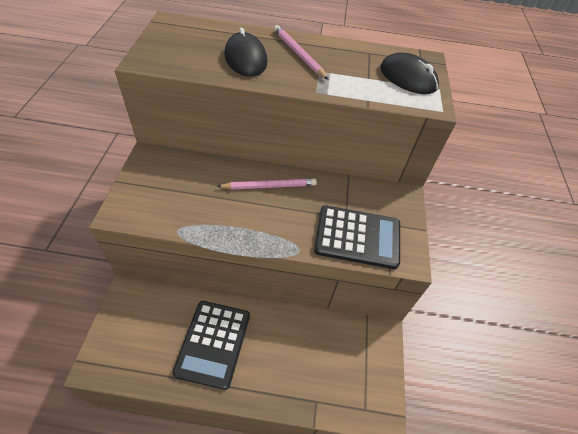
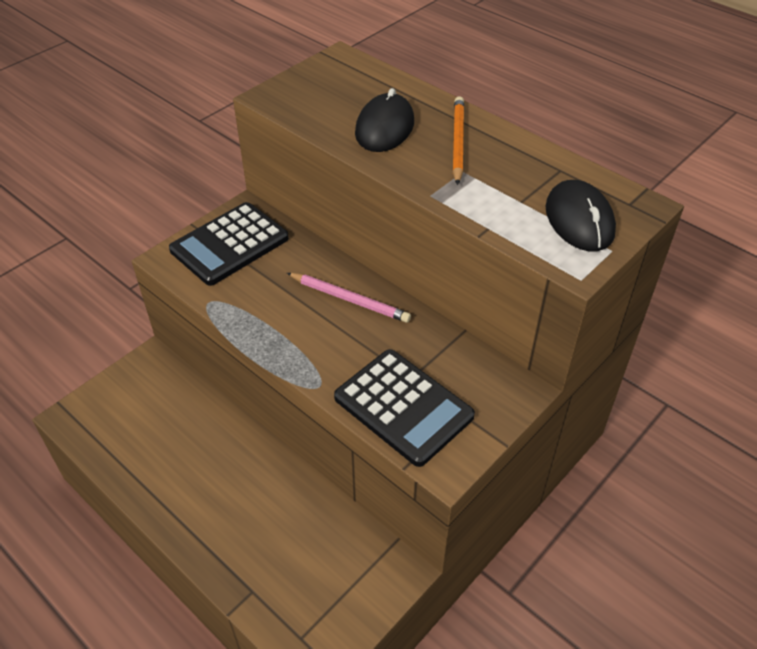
camera: 40 degrees right, 5 degrees down
(213, 343) = (193, 462): black calculator -> black calculator (229, 244)
(299, 54) = (458, 142): pink pencil -> orange pencil

